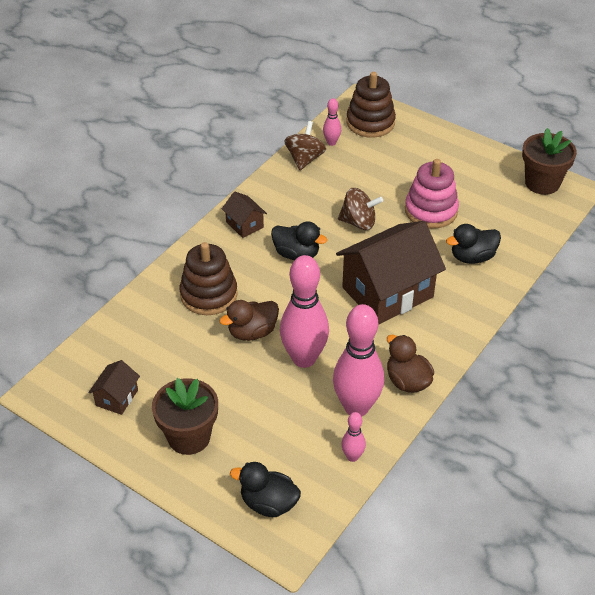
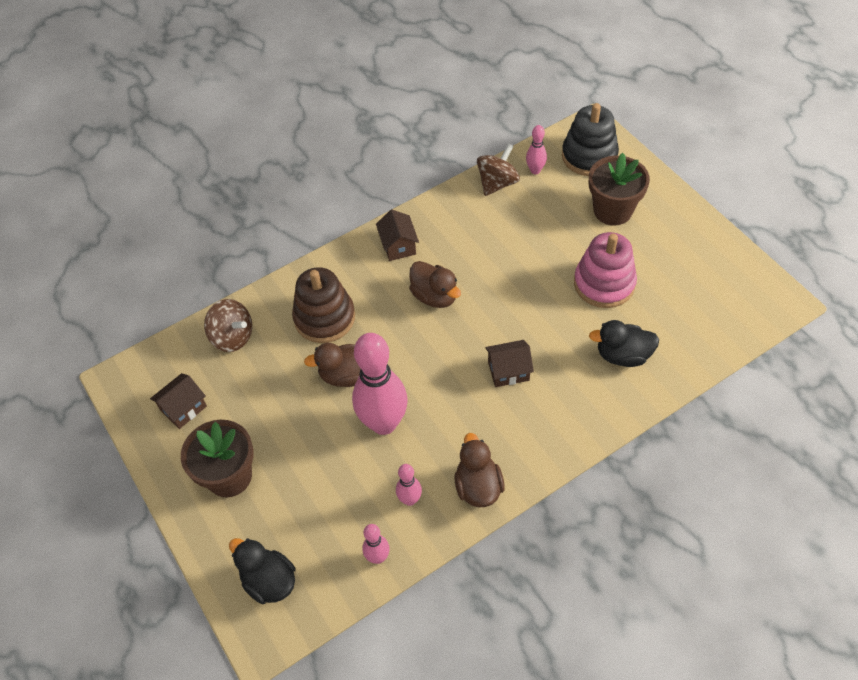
camera: 25 degrees right, 10 degrees up
(296, 254) = (435, 296): black duck -> brown duck
(356, 407) = (410, 499): pink bowling pin -> pink bowling pin, size x0.46
(359, 222) = (518, 276): brown spinning top -> brown spinning top (232, 337)
(370, 122) = (589, 156): brown stacking toy -> black stacking toy
(387, 292) = (508, 371): brown house -> brown house, size x0.45
(542, 183) = (750, 283): brown flower pot -> brown flower pot (612, 210)

